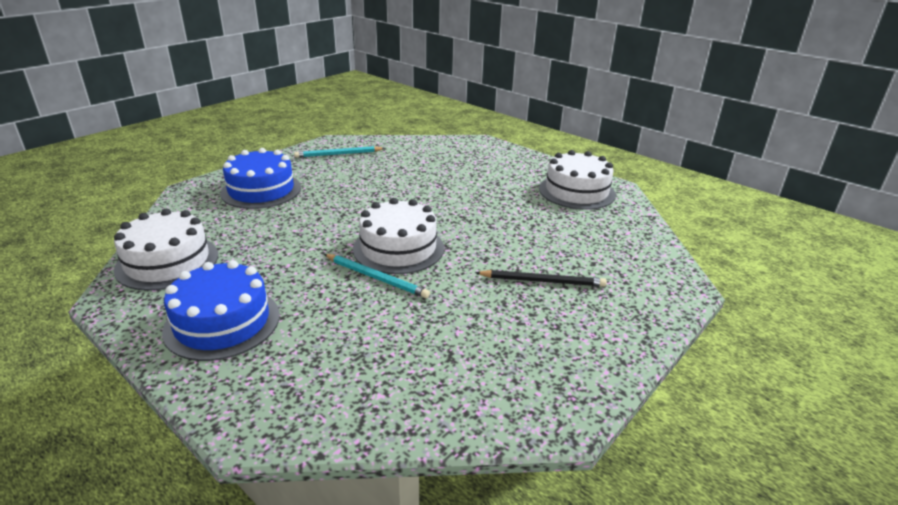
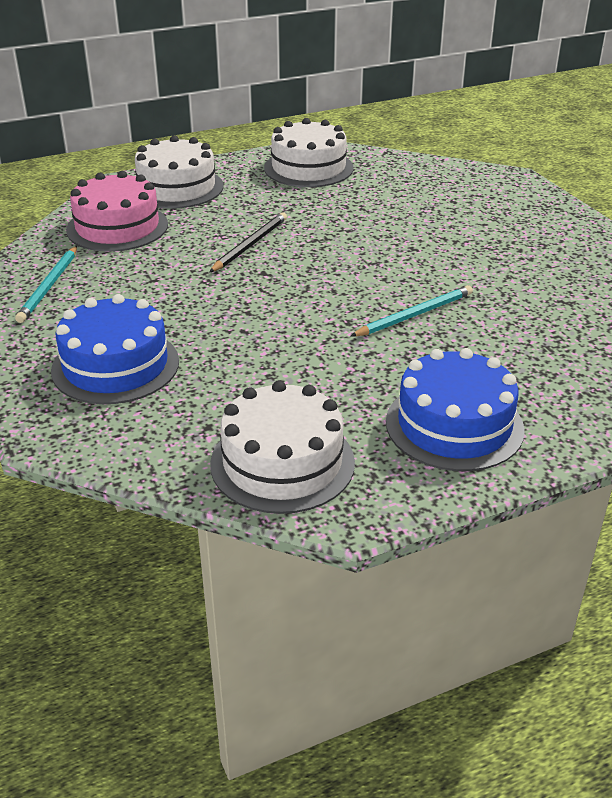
camera: 65 degrees left, 5 degrees up
(398, 248) = (360, 290): white cake -> white cake (177, 187)
(422, 154) = (117, 227): none -> pink cake
(542, 281) = (470, 231): black pencil -> black pencil (250, 245)

